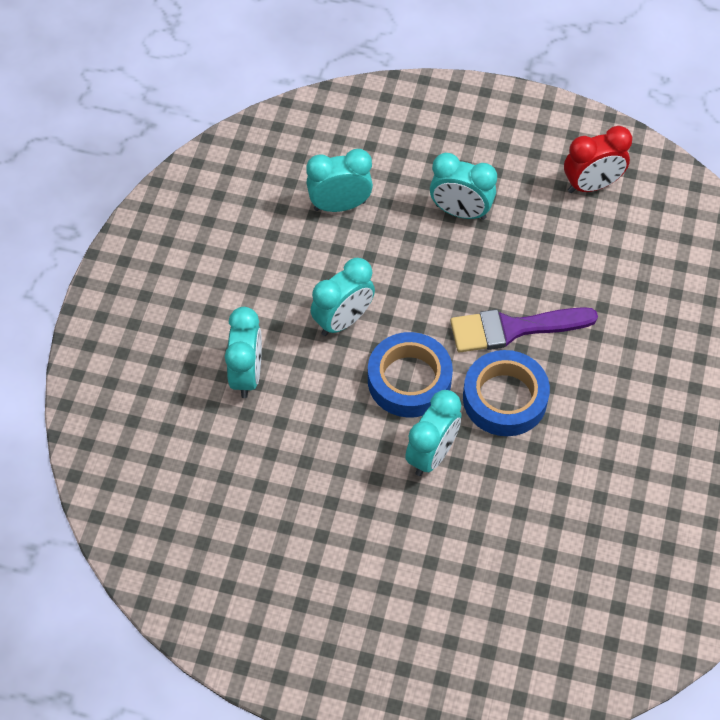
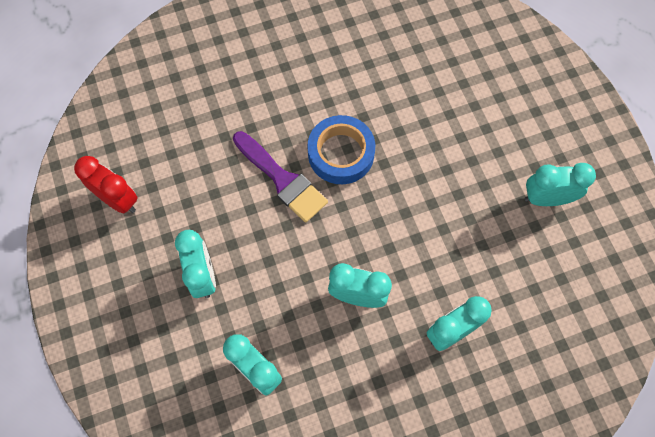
camera: 125 degrees left, 10 degrees up
(409, 380) = (372, 220): blue tape -> none
(431, 454) = (415, 172): turquoise clock -> turquoise clock (546, 198)

